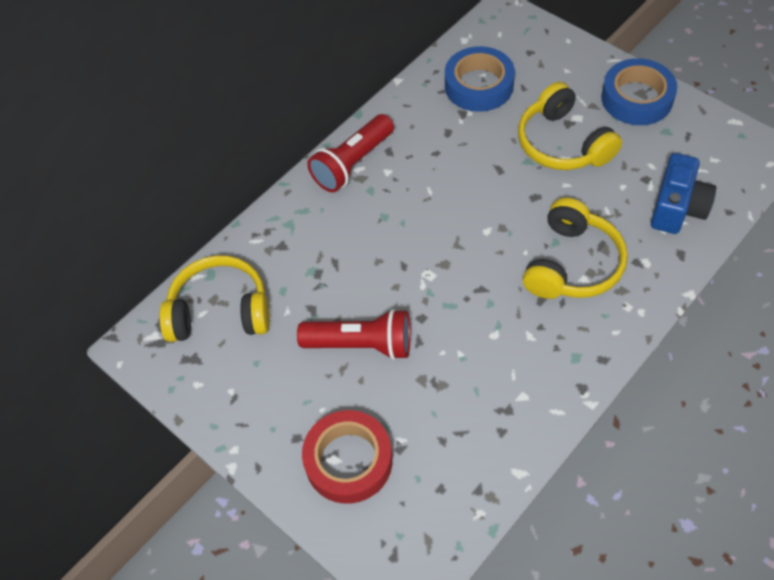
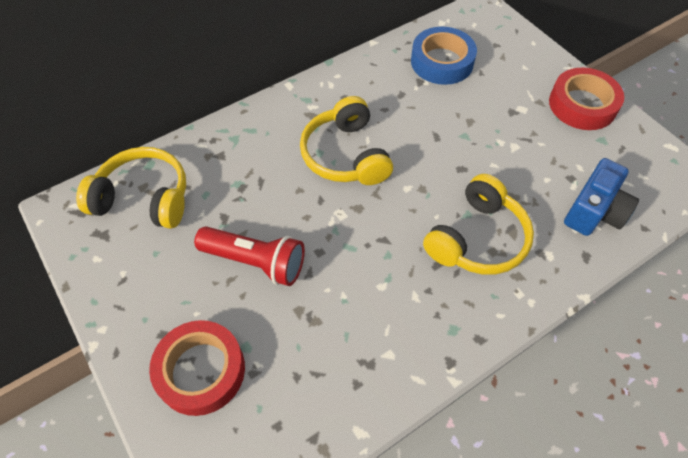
camera: 10 degrees right, 0 degrees up
(352, 163) = (308, 101): red flashlight -> none
(562, 143) = (501, 128): yellow headphones -> yellow headphones (345, 155)
(637, 98) = (582, 105): blue tape -> red tape

